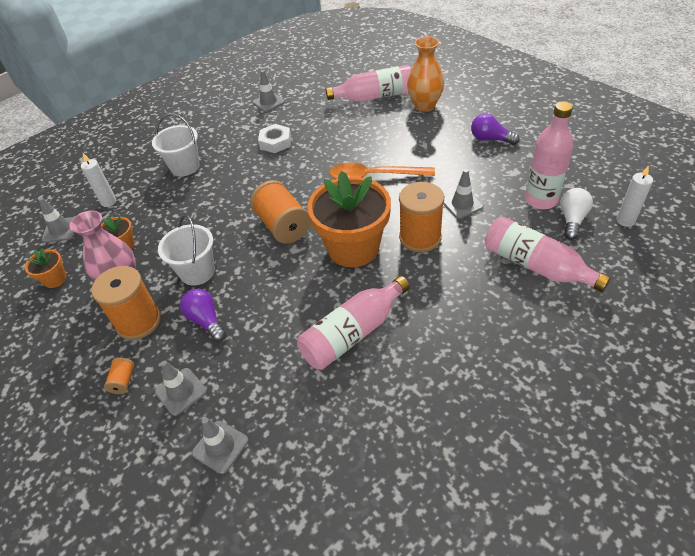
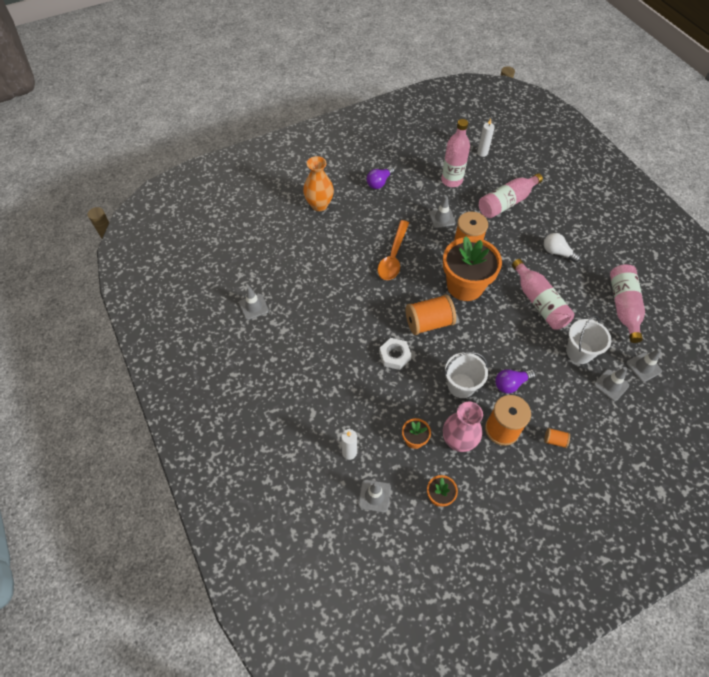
camera: 80 degrees left, 10 degrees up
(181, 391) = (568, 404): grey traffic cone -> grey traffic cone (643, 367)
(185, 167) = (323, 385): white bucket -> white bucket (579, 352)
(275, 142) = (319, 311): white nut -> white nut (394, 356)
(375, 96) = (288, 231): pink bottle -> pink bottle (623, 306)
(572, 220) = (474, 174): white light bulb -> white light bulb (557, 252)

